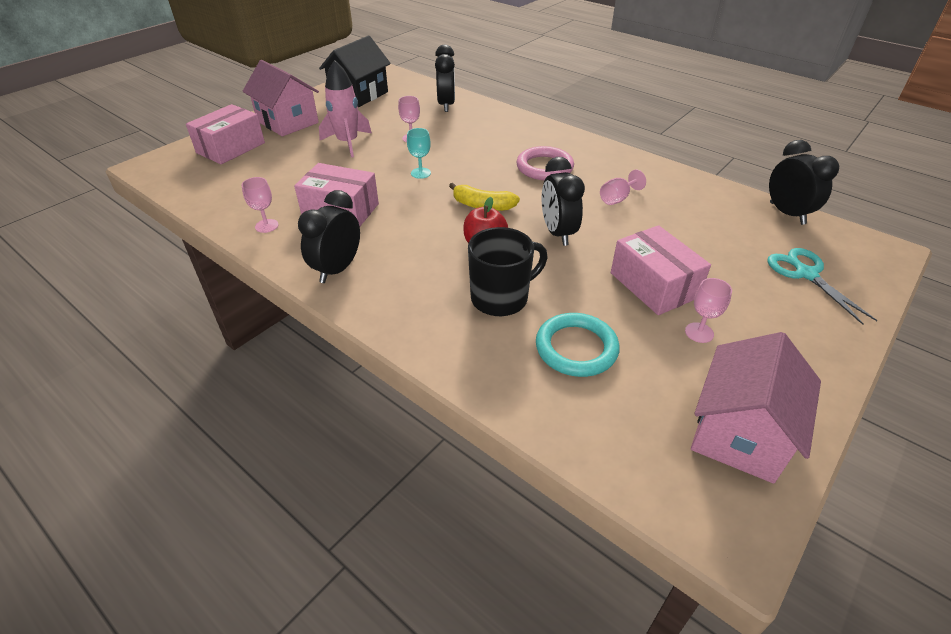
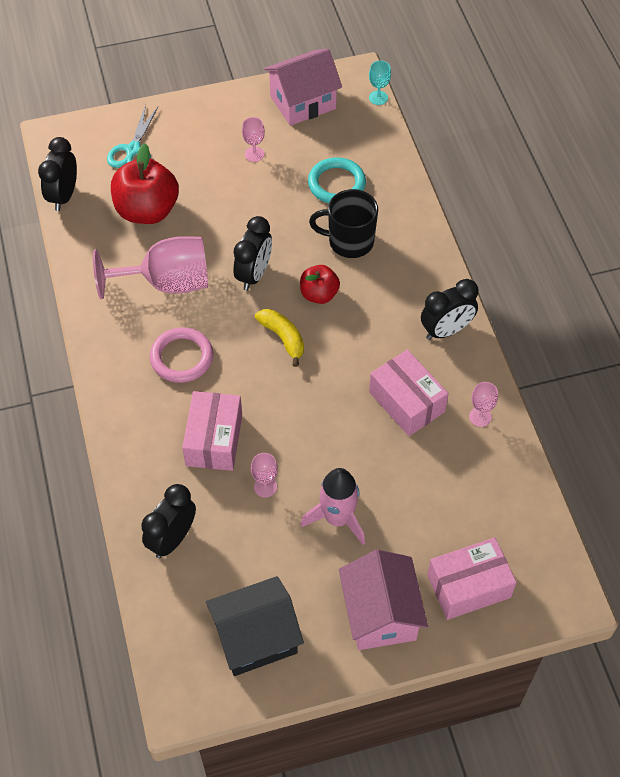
camera: 145 degrees left, 15 degrees up
(420, 173) = (300, 416): turquoise goblet -> turquoise goblet (378, 98)
(617, 199) = (167, 283): pink goblet -> pink goblet, size x2.33
(653, 285) = (240, 196): pink box -> pink box (214, 440)
(710, 235) = (147, 210): none -> red apple

